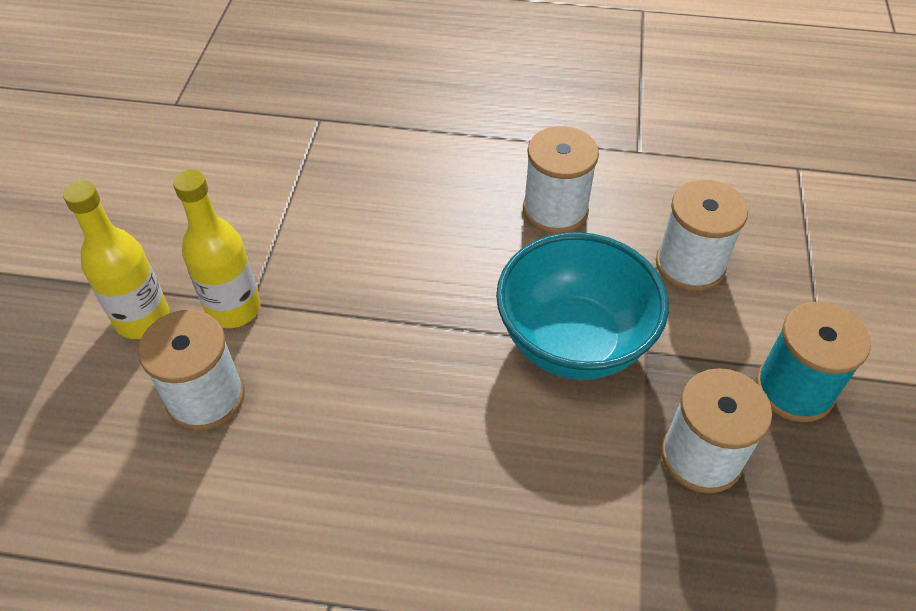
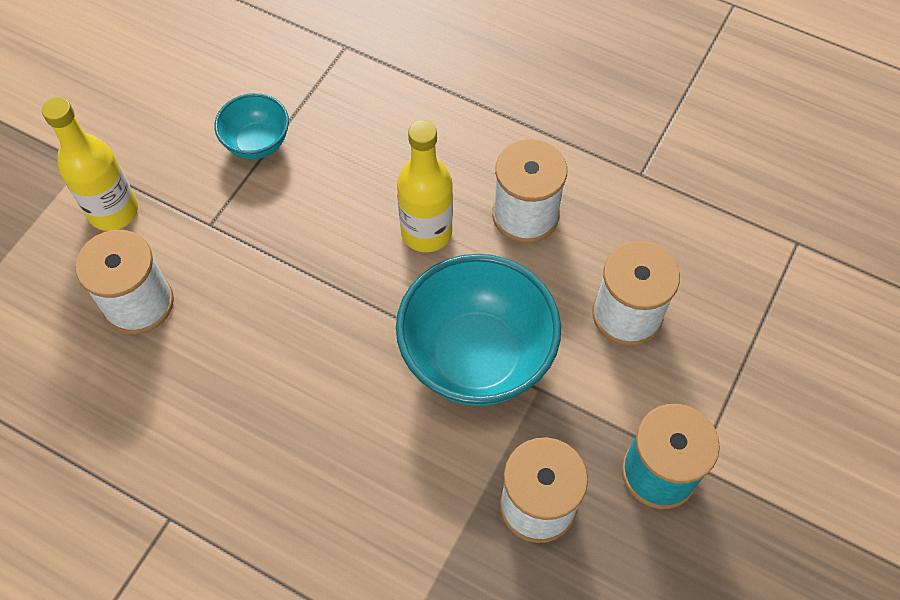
camera: 20 degrees right, 10 degrees up
(234, 309) = (192, 226): yellow bottle -> yellow bottle (426, 232)
(269, 219) = (257, 143): none -> turquoise bowl

